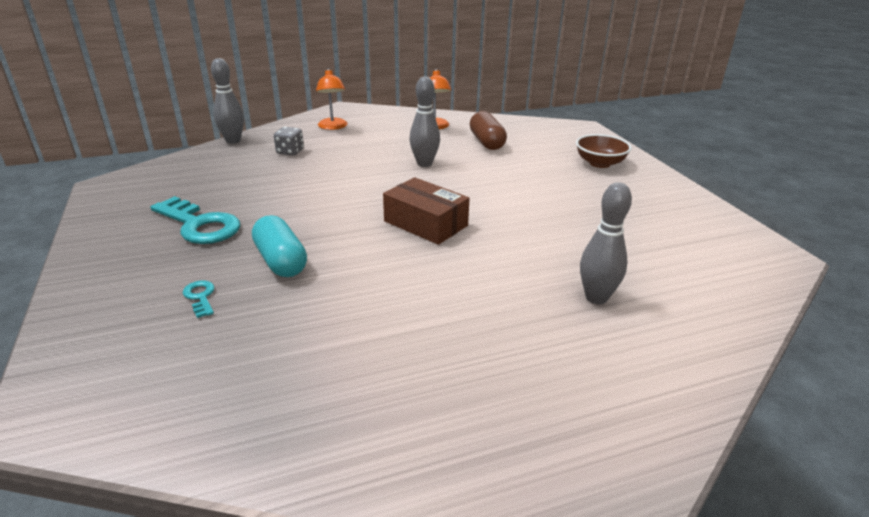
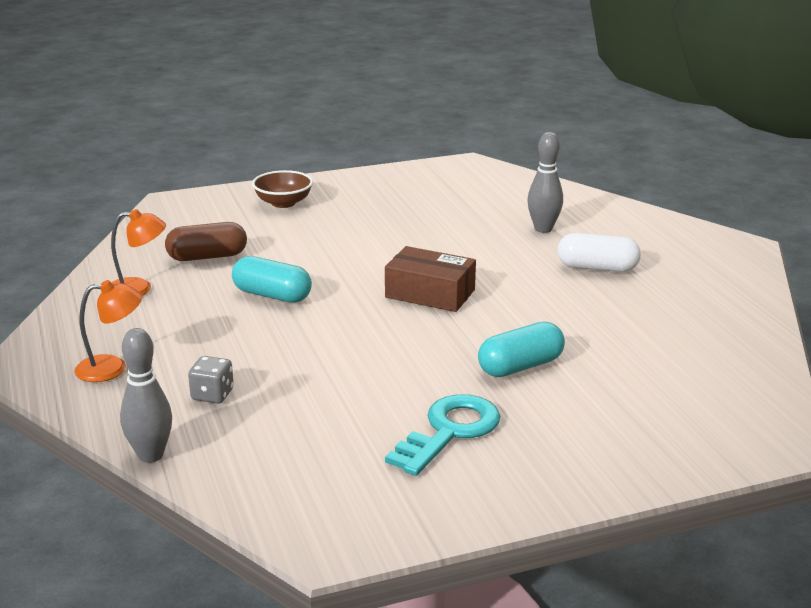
camera: 90 degrees left, 5 degrees down
(200, 297) = (597, 402): turquoise key -> none
(424, 164) = (272, 295): grey bowling pin -> turquoise capsule
(425, 223) = (430, 293): brown box -> brown box turned 75 degrees clockwise
(492, 329) = (597, 268): none -> white capsule

